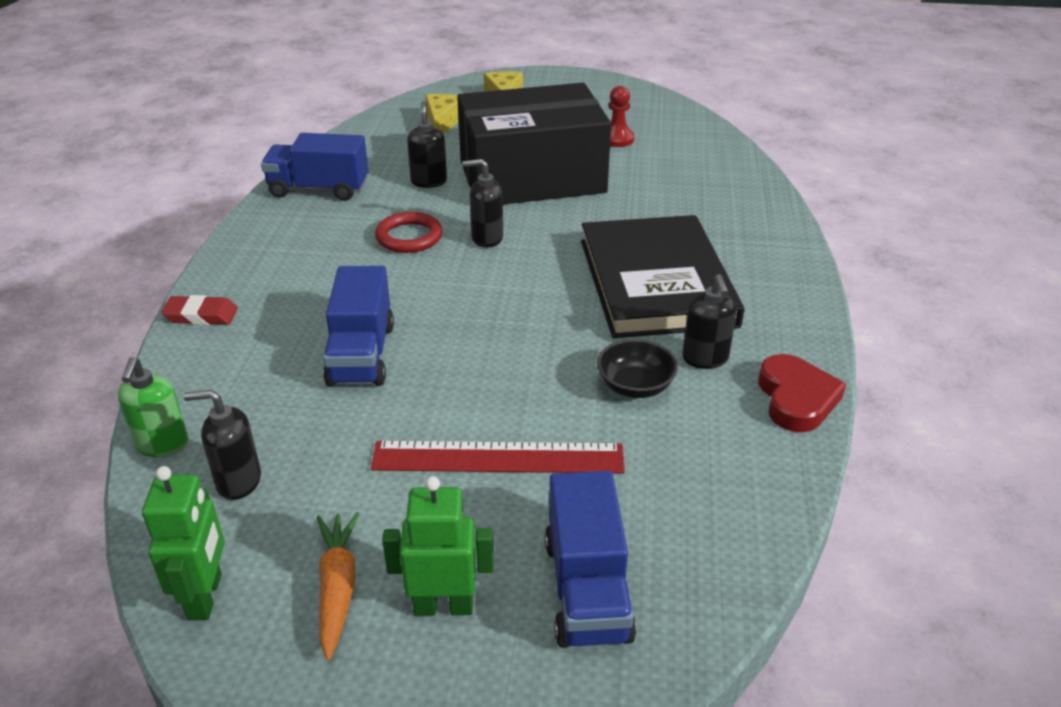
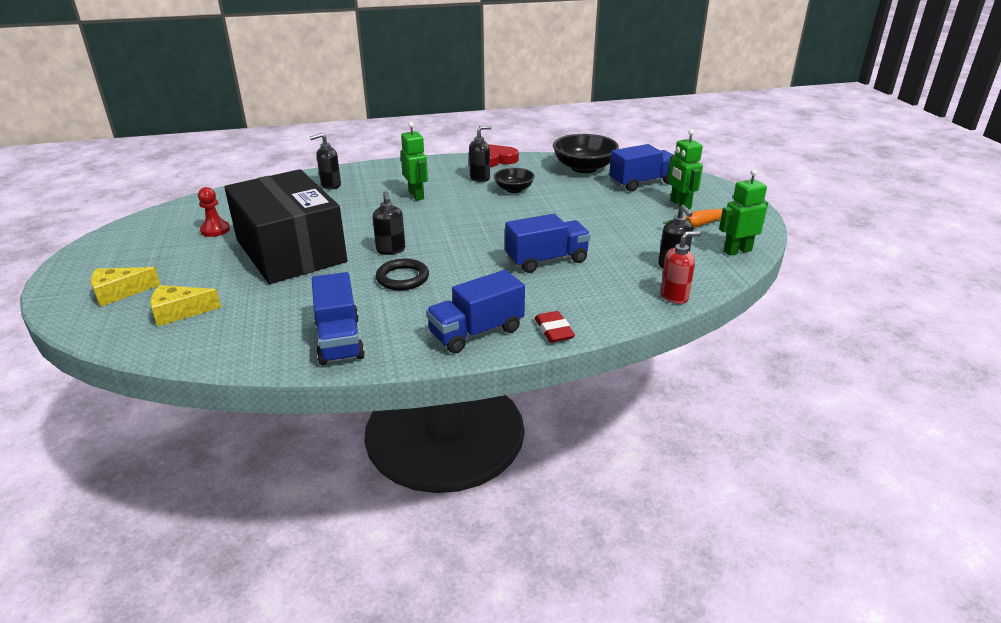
camera: 110 degrees left, 5 degrees down
(162, 445) = (674, 296): green soap dispenser -> red soap dispenser
(252, 264) = (476, 332): none -> blue truck
(409, 237) = (402, 278): red ring -> black ring
(429, 181) = (309, 291): black soap dispenser -> black soap dispenser (330, 185)
(498, 458) = (591, 209): red ruler -> none
(656, 282) = (416, 195): black book -> green robot
(711, 519) = (584, 168): none -> black bowl

